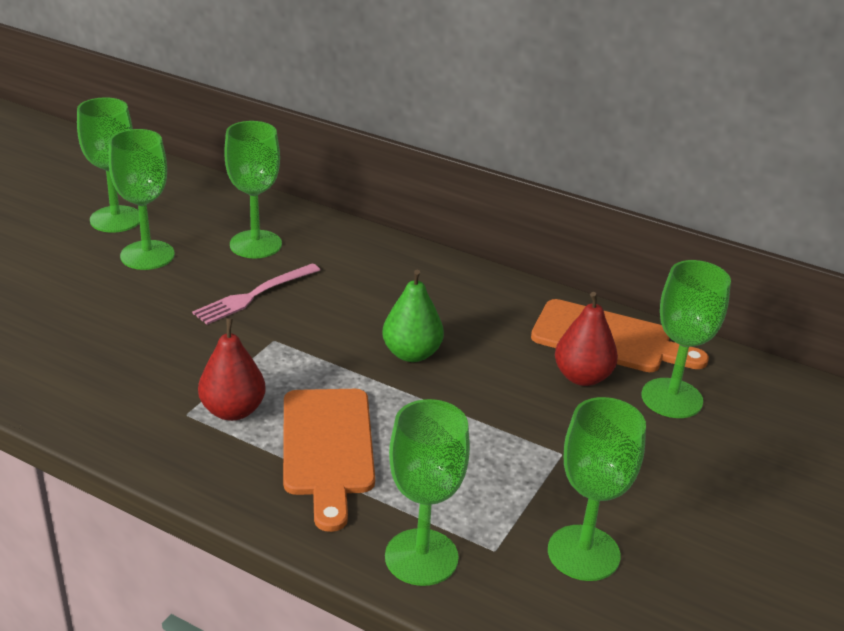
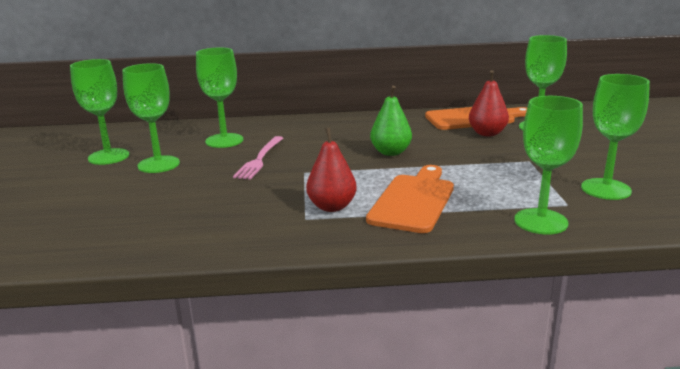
camera: 30 degrees left, 10 degrees down
(327, 447) = (413, 201): orange cutting board -> orange cutting board turned 120 degrees counterclockwise

